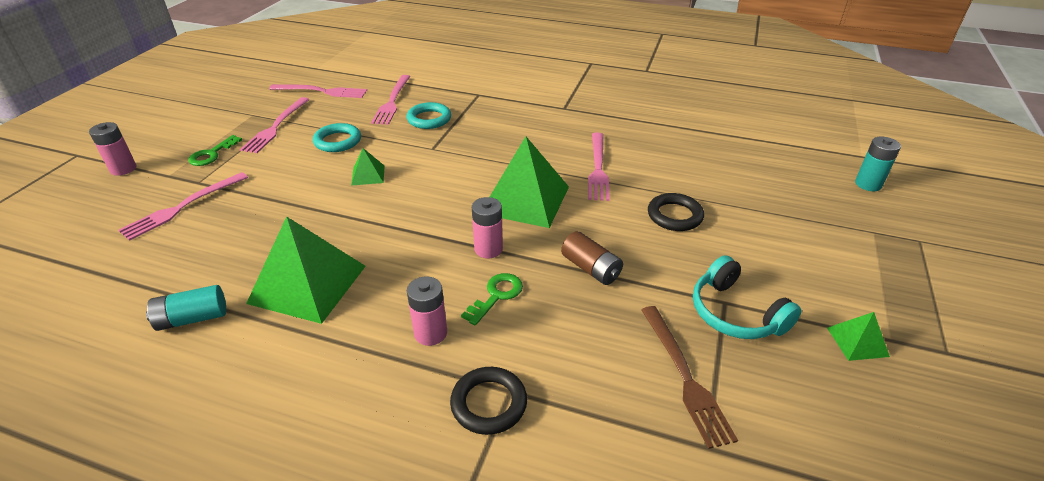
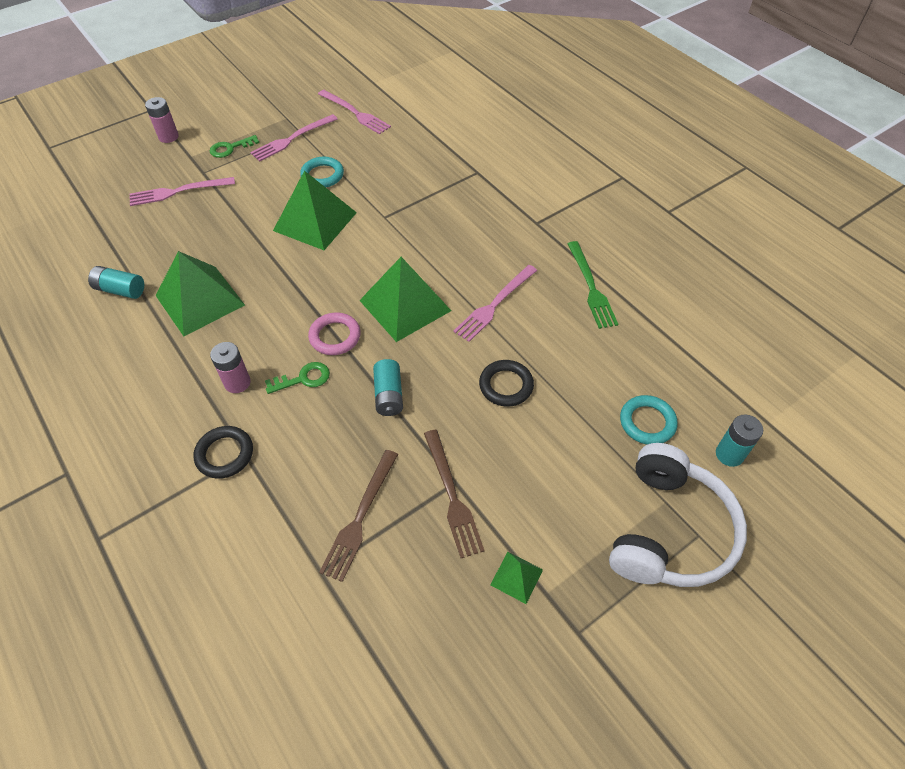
camera: 35 degrees right, 15 degrees up
(368, 175) = (315, 221): green pyramid -> green pyramid, size x2.16
(392, 101) = (399, 149): pink fork -> none
(429, 119) = (410, 183): turquoise ring -> turquoise ring (647, 422)
(488, 249) = (335, 336): pink battery -> pink ring
(591, 268) = (389, 395): brown battery -> turquoise battery
(653, 130) = (591, 287): none -> green fork
(735, 313) = (452, 496): turquoise headphones -> brown fork
(901, 248) = (669, 530): none -> white headphones

